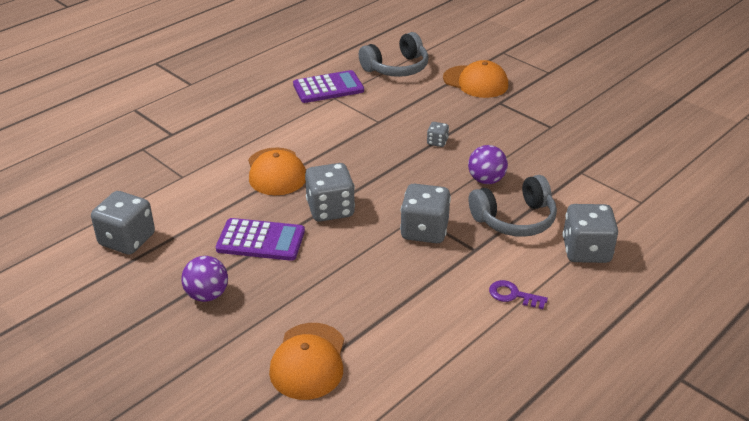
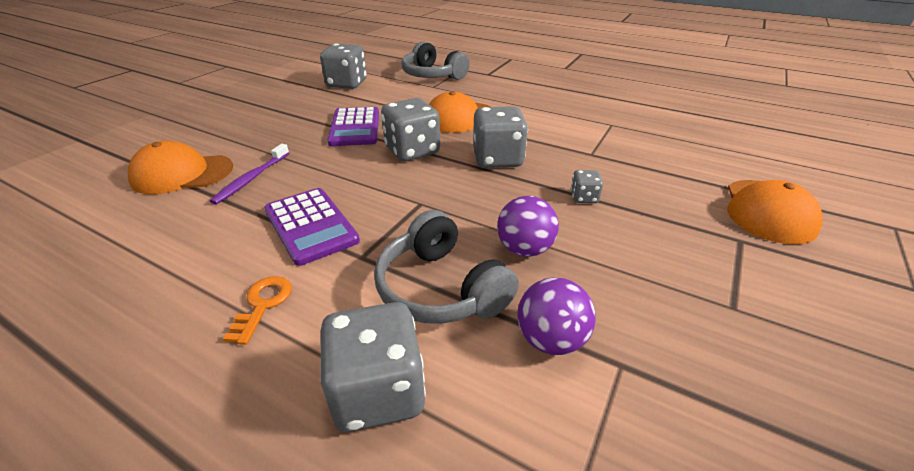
camera: 75 degrees right, 0 degrees up
(207, 295) = (281, 119): purple ball -> purple ball (550, 339)
(328, 88) = (626, 119): purple calculator -> purple calculator (311, 225)
(339, 310) = (252, 178): none -> purple toothbrush
(396, 68) = (718, 149): grey headphones -> grey headphones (432, 75)
(424, 231) = (392, 211): grey dice -> grey dice (497, 159)
(513, 295) = (263, 304): purple key -> orange key

